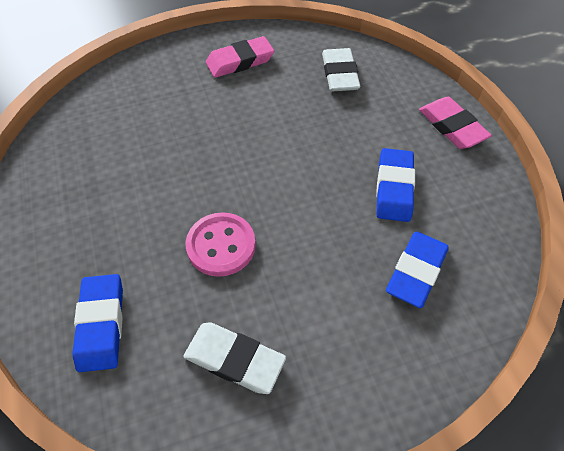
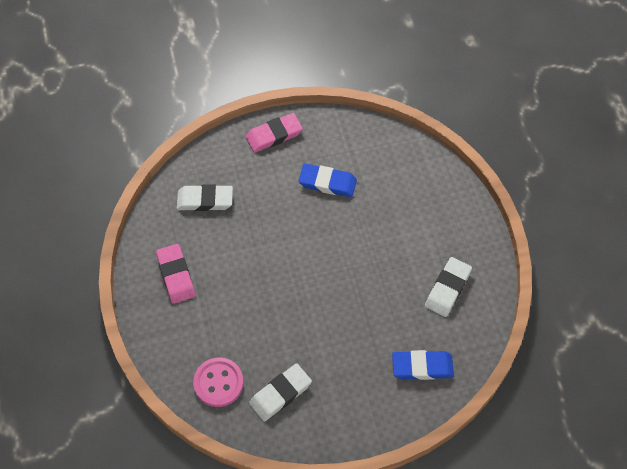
camera: 85 degrees left, 5 degrees up
(85, 161) = (280, 393): none -> white eraser
(221, 245) = (367, 294): pink button -> pink button (218, 383)
(416, 271) = (393, 182): blue eraser -> none

